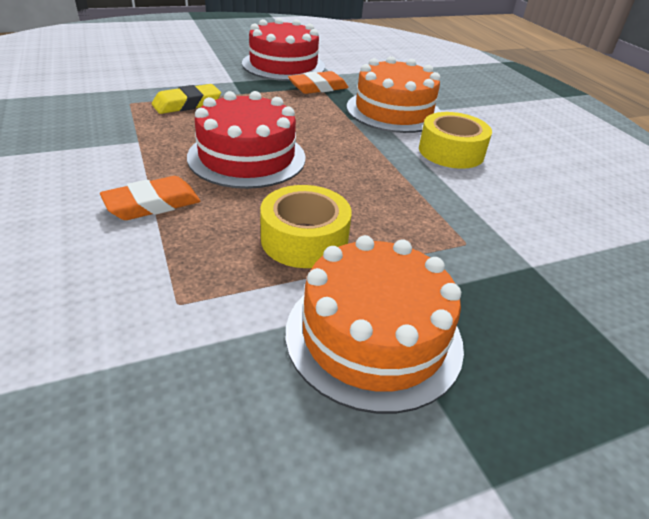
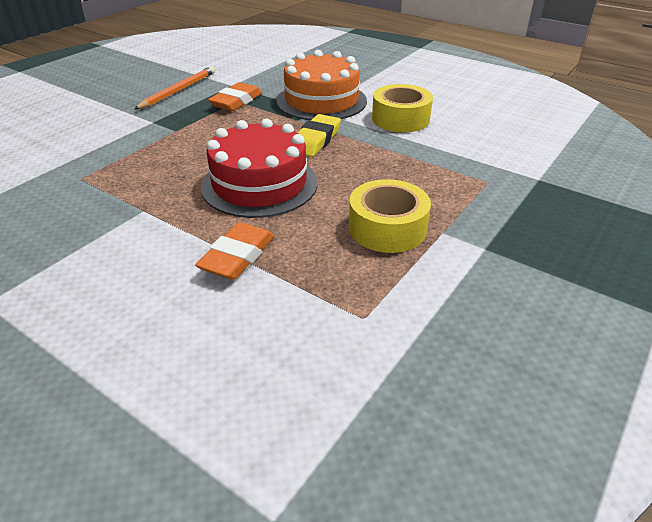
camera: 30 degrees left, 0 degrees up
(187, 104) = (140, 159): yellow eraser -> yellow eraser (315, 140)
(283, 65) = (178, 90): red cake -> orange pencil
(373, 336) = (510, 269): orange cake -> none

